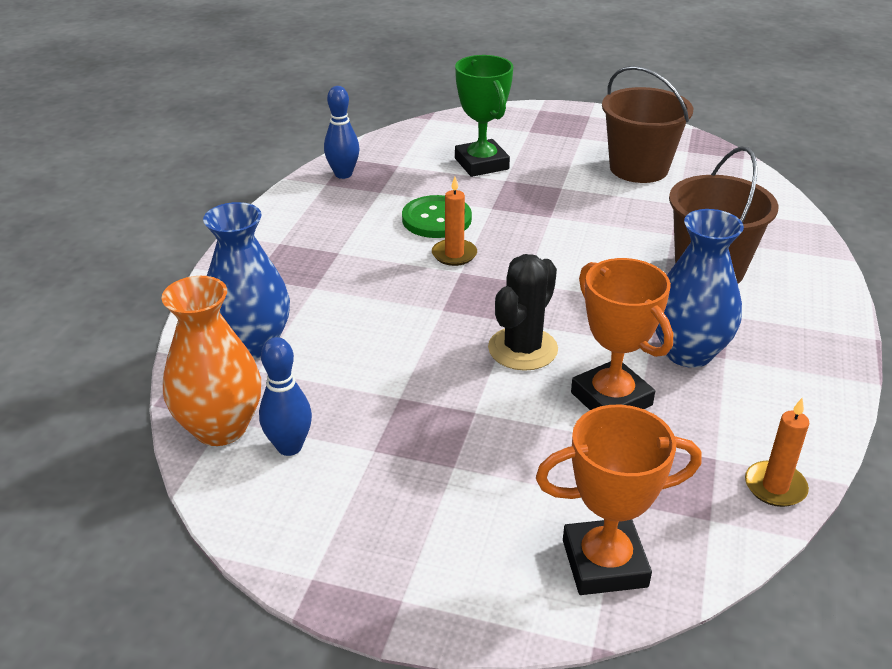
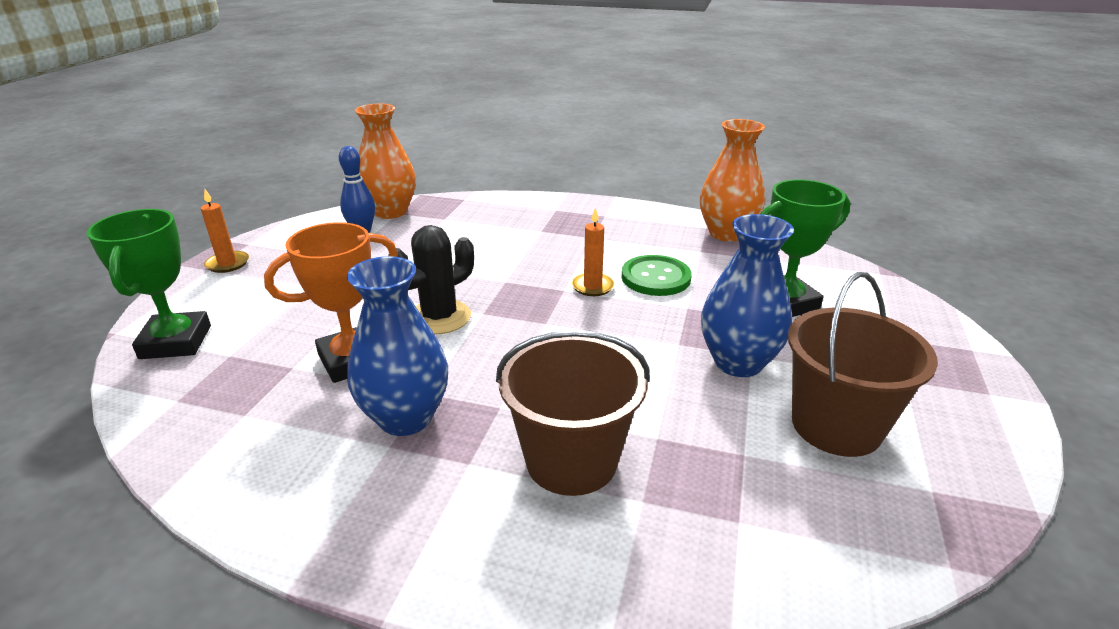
camera: 90 degrees right, 5 degrees down
(252, 345) = (472, 214): blue vase -> blue vase (738, 362)
(343, 174) = (726, 233): blue bowling pin -> orange vase
(522, 349) = (439, 317): black cactus -> black cactus turned 75 degrees counterclockwise
(604, 563) = (176, 342): orange trophy -> green trophy
(775, 487) = (183, 448): orange candle -> orange candle (227, 264)

